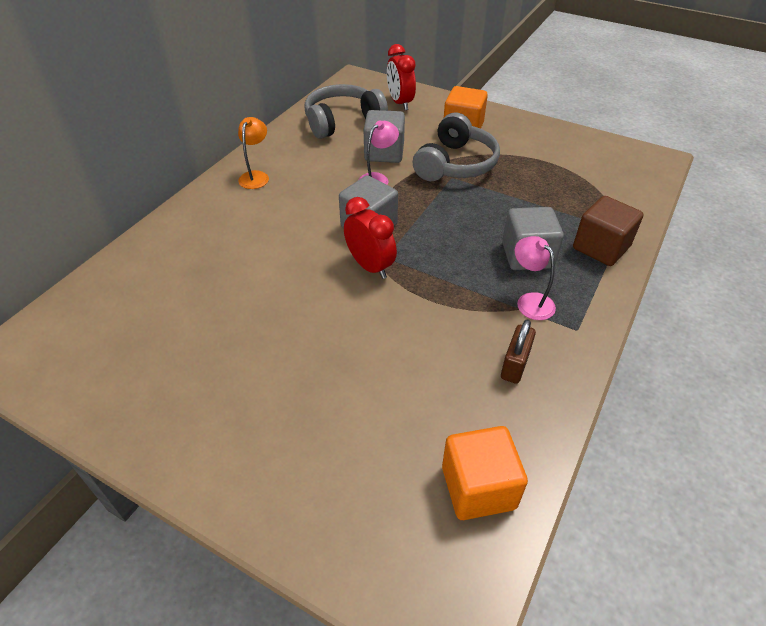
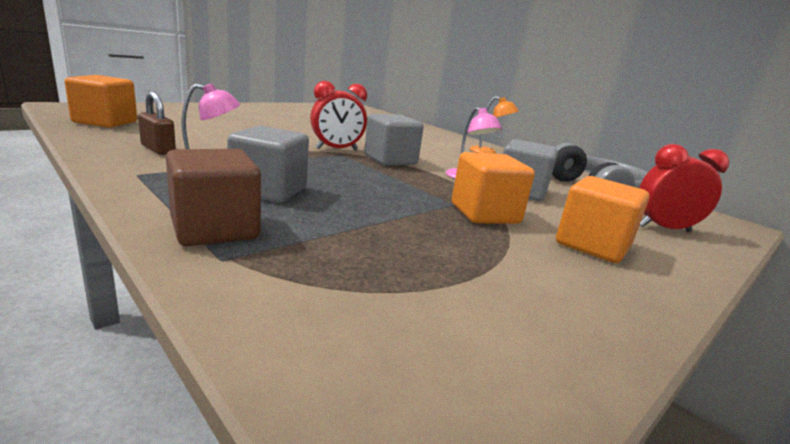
camera: 105 degrees right, 25 degrees down
(455, 164) = (485, 214): grey headphones -> orange cube

